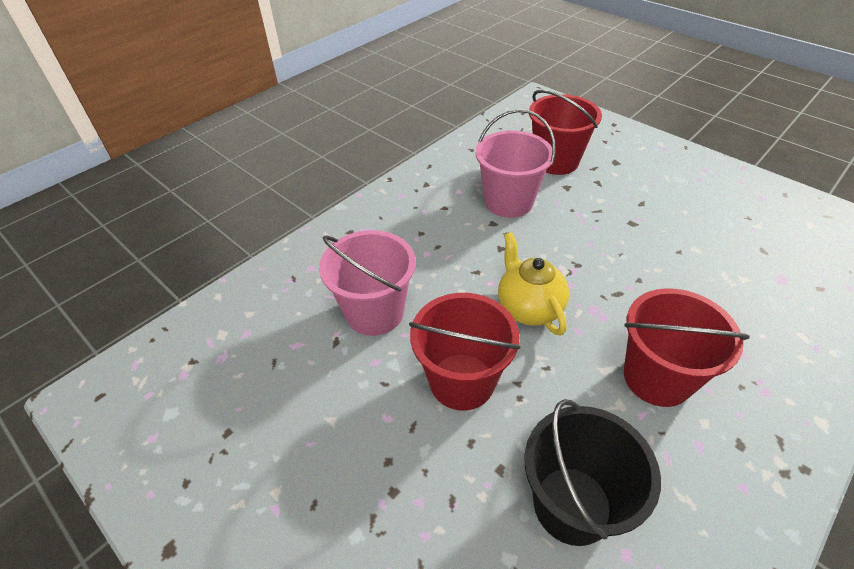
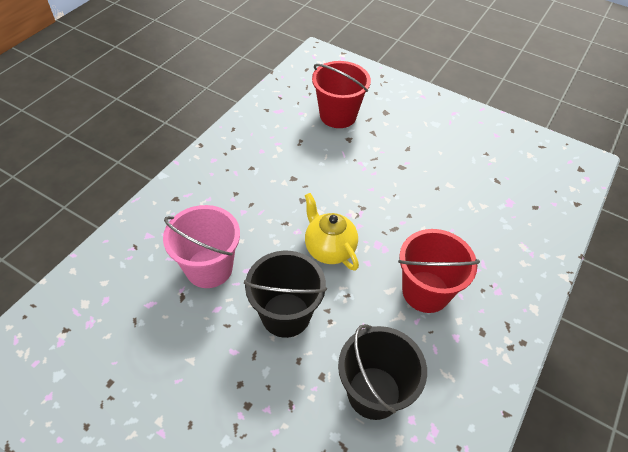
camera: 15 degrees left, 5 degrees up
(462, 381) = (286, 315): red bucket -> black bucket
(508, 202) = (303, 157): pink bucket -> none

